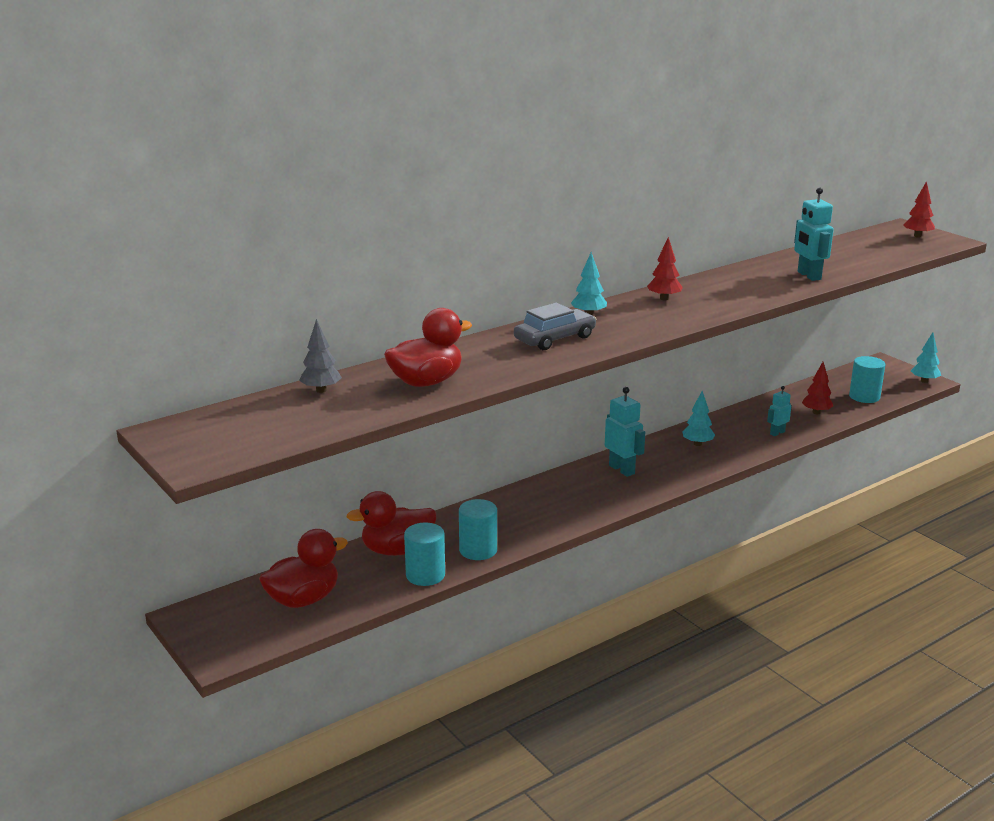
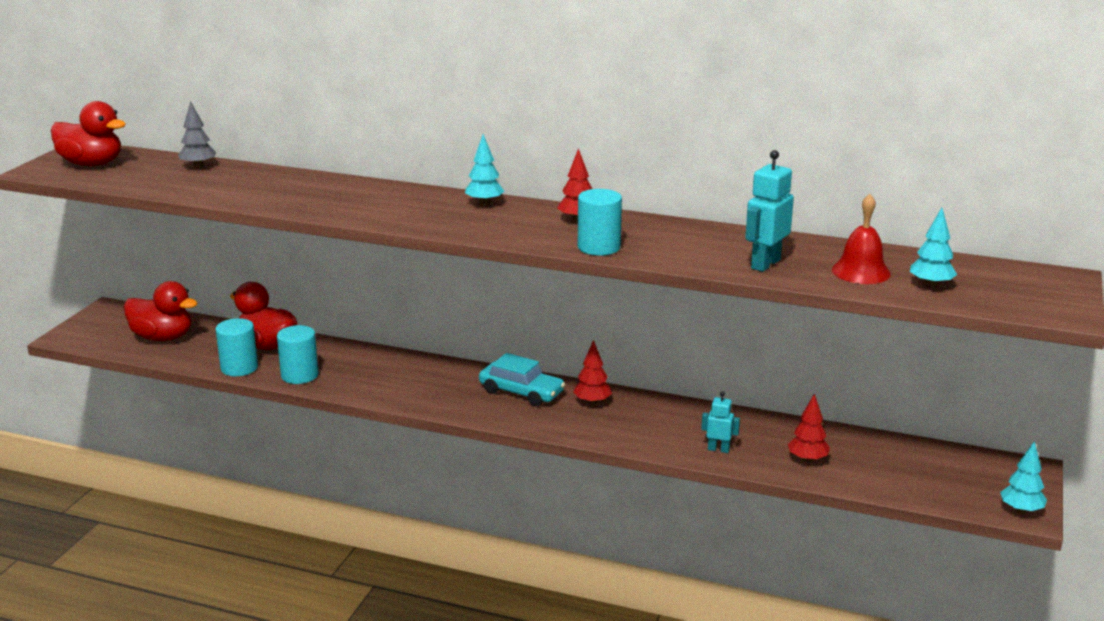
camera: 55 degrees right, 0 degrees up
(426, 382) = (252, 190): red duck -> red duck (92, 164)
(555, 339) = (406, 205): grey car -> none
(622, 469) = (521, 392): turquoise robot -> turquoise car
(697, 444) = (628, 413): turquoise tree -> turquoise tree (931, 285)
(847, 260) = (861, 272): none -> red bell
(864, 397) = (901, 479): turquoise cylinder -> turquoise cylinder (599, 247)
(917, 236) = (1039, 291): red tree -> red tree (592, 402)

